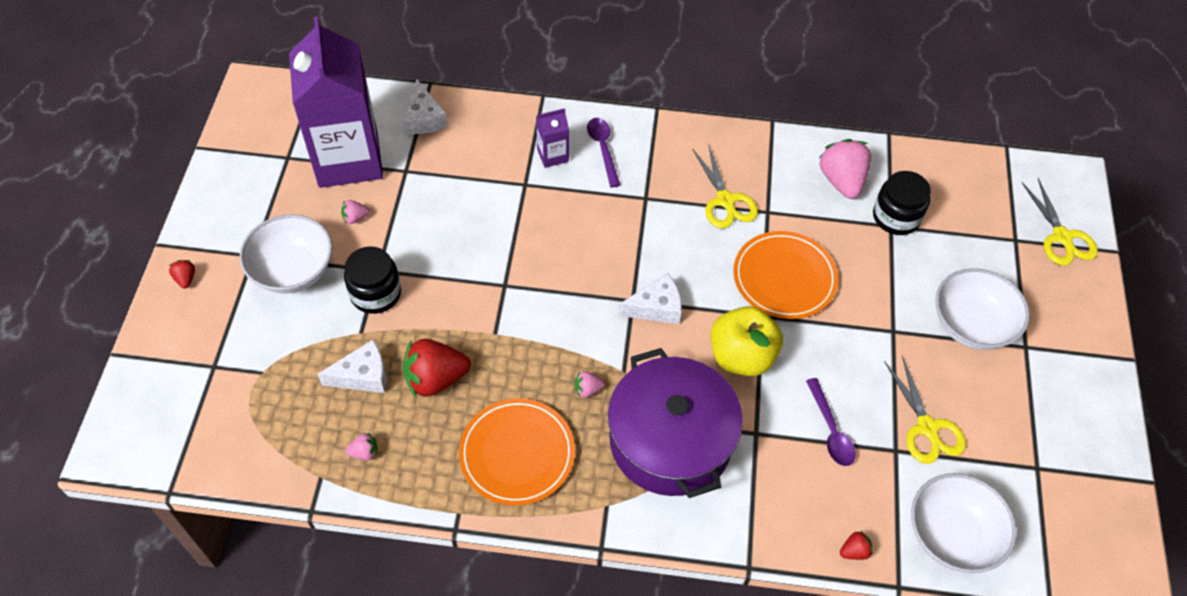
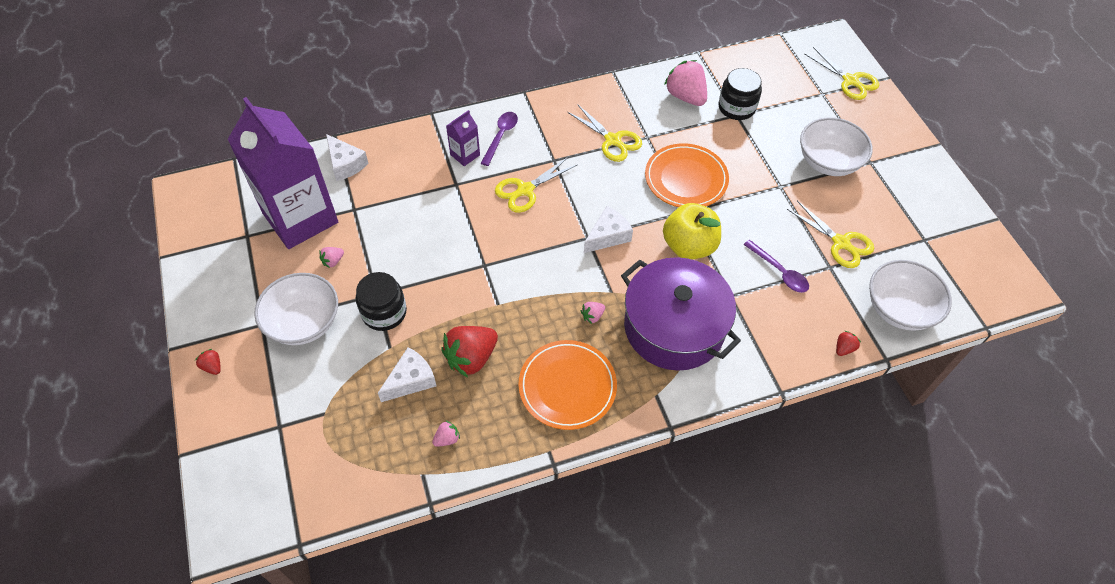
camera: 25 degrees left, 0 degrees up
(594, 220) = (524, 190): none -> yellow scissors
(603, 149) = (501, 136): purple spoon -> purple spoon turned 60 degrees clockwise

